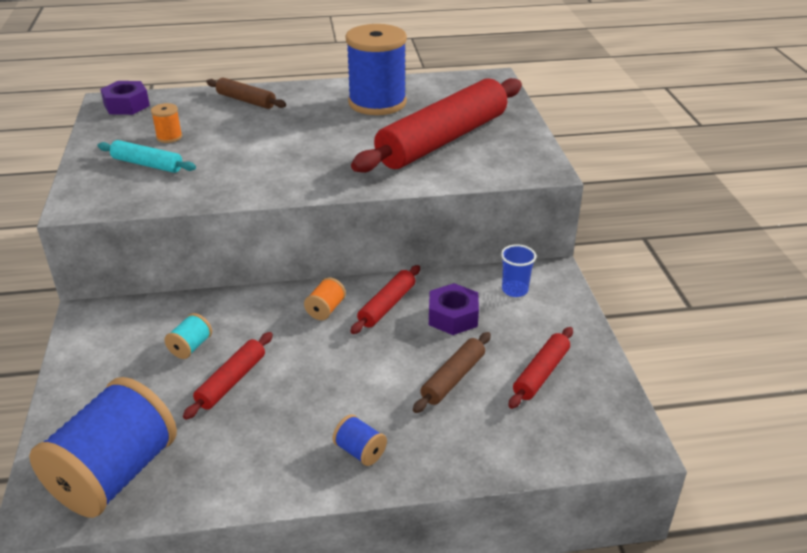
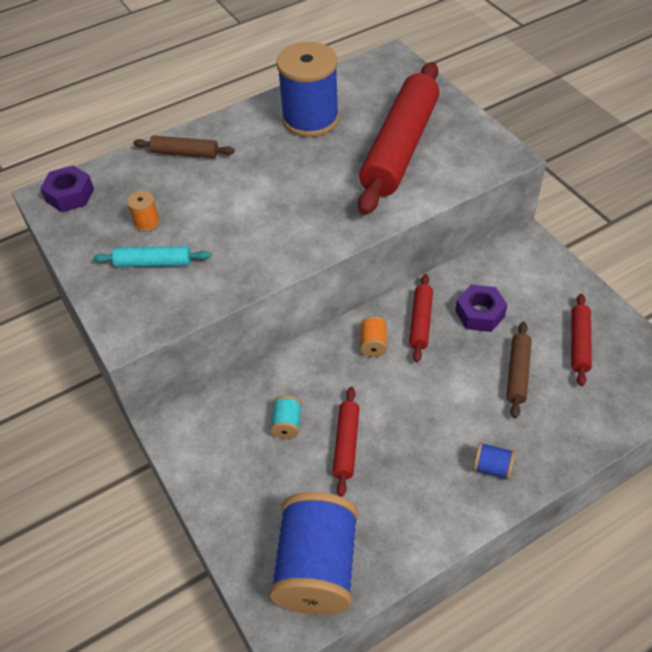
camera: 20 degrees left, 15 degrees up
(514, 290) = (511, 269): blue cup -> none

